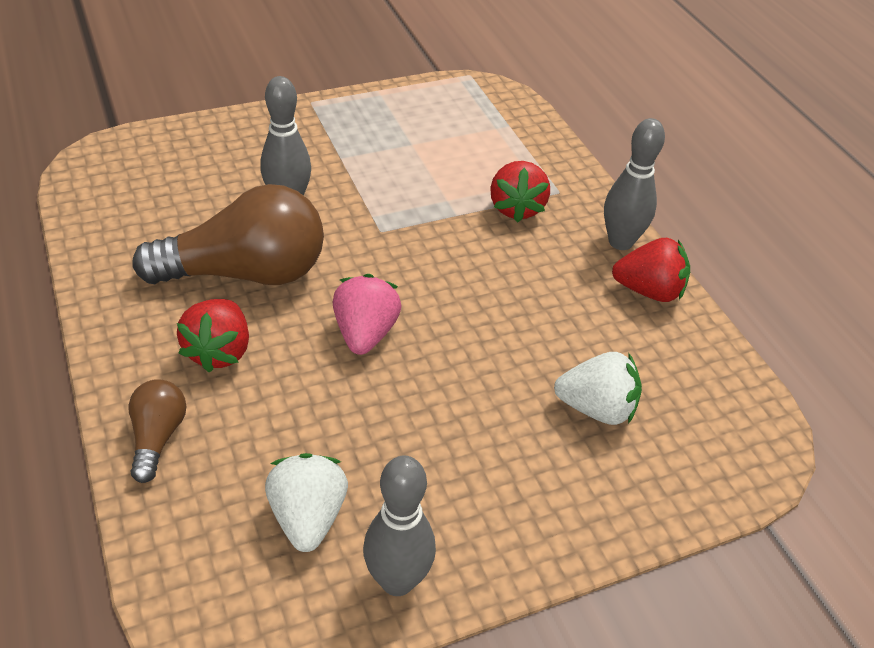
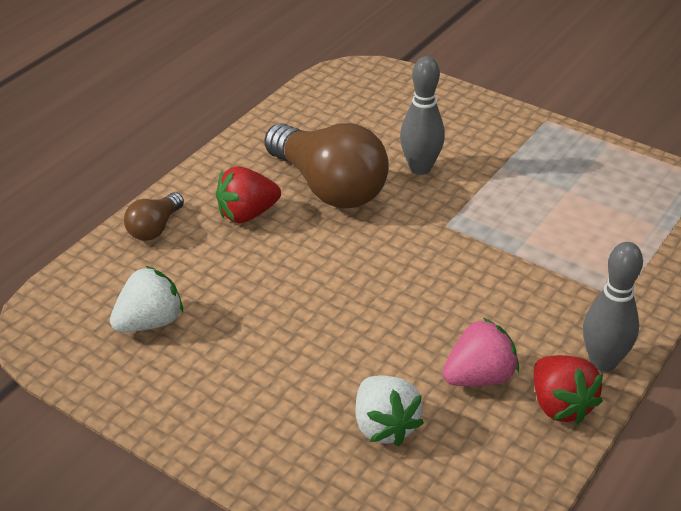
camera: 60 degrees right, 5 degrees down
(157, 437) = (155, 228): brown light bulb -> brown light bulb turned 150 degrees clockwise
(365, 333) = (332, 269): pink strawberry -> pink strawberry (479, 377)
(397, 580) = (133, 388): grey bowling pin -> none
(516, 208) = (565, 281): red strawberry -> none

